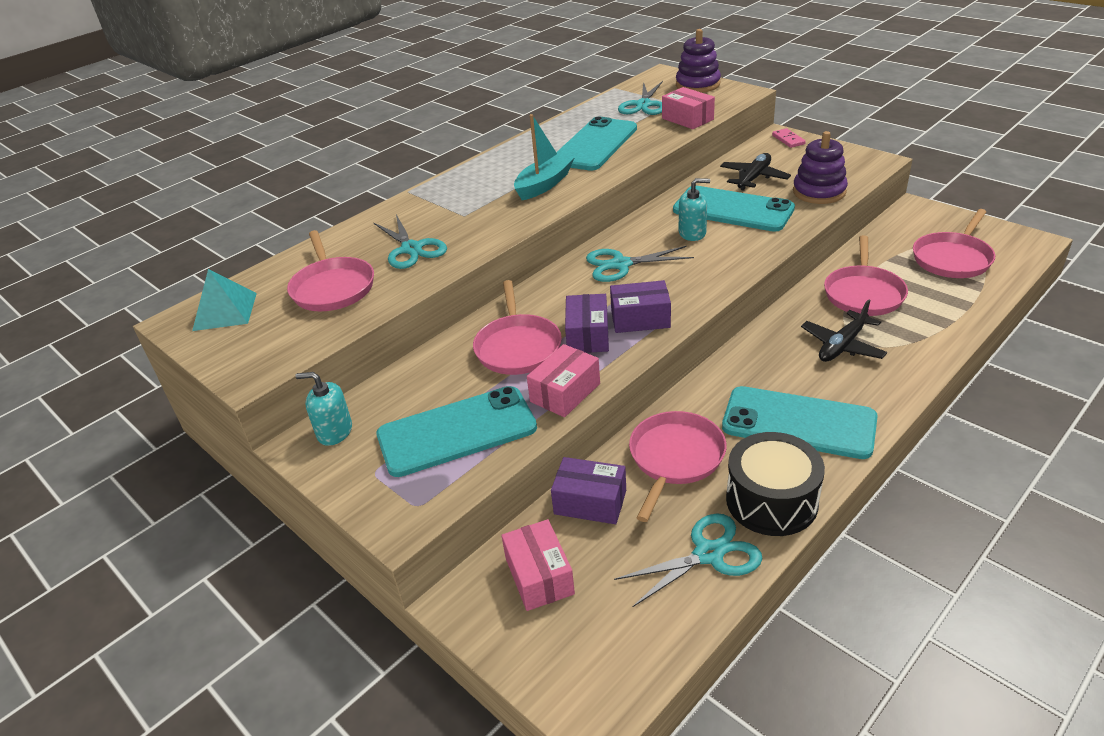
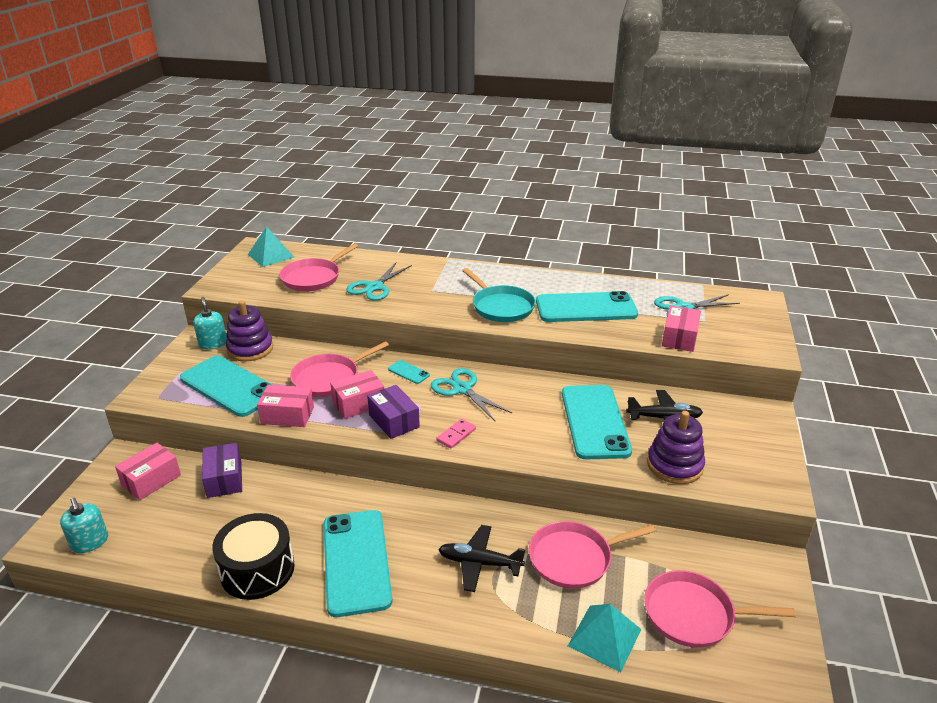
camera: 55 degrees right, 5 degrees down
(544, 184) = (501, 307): turquoise boat -> turquoise pan
(558, 290) = (408, 372): none -> turquoise phone
(587, 335) = (359, 403): purple box -> pink box
(675, 458) = (285, 505): pink pan -> none
(692, 233) = (536, 410): turquoise soap dispenser -> turquoise soap dispenser (90, 542)
(697, 84) = (758, 324): purple stacking toy -> purple stacking toy (250, 349)
(708, 554) = (191, 551): turquoise scissors -> none
(788, 140) = (764, 420): pink domino -> pink domino (456, 435)
(960, 305) = (604, 637): none -> turquoise pyramid

